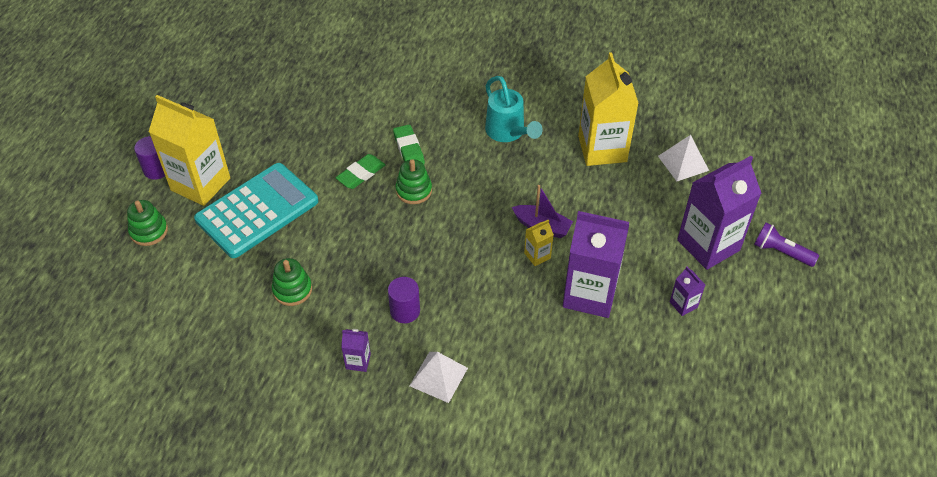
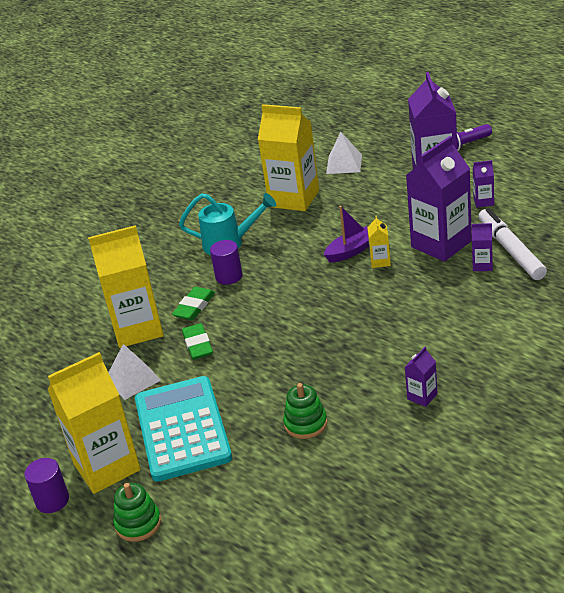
camera: 55 degrees left, 15 degrees down
(364, 126) = (138, 329): none -> yellow carton
(405, 311) = (385, 353): purple cylinder -> purple cylinder (229, 276)
(409, 149) = (194, 307): green eraser -> green eraser turned 75 degrees counterclockwise
(414, 190) = (248, 315): green stacking toy -> none
(438, 377) = (471, 349): white pyramid -> white pyramid (133, 379)
(572, 341) = (482, 265): none -> purple carton
(610, 358) = (511, 250): none -> white marker

